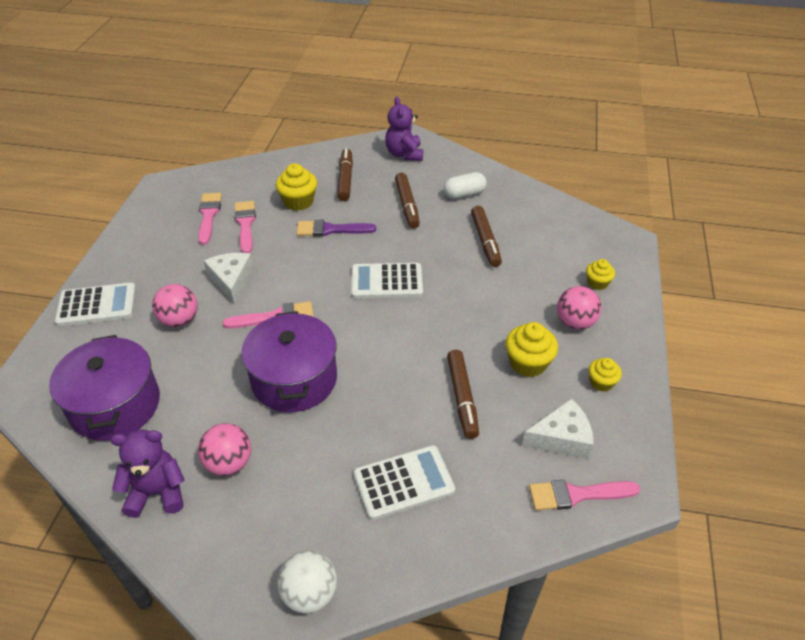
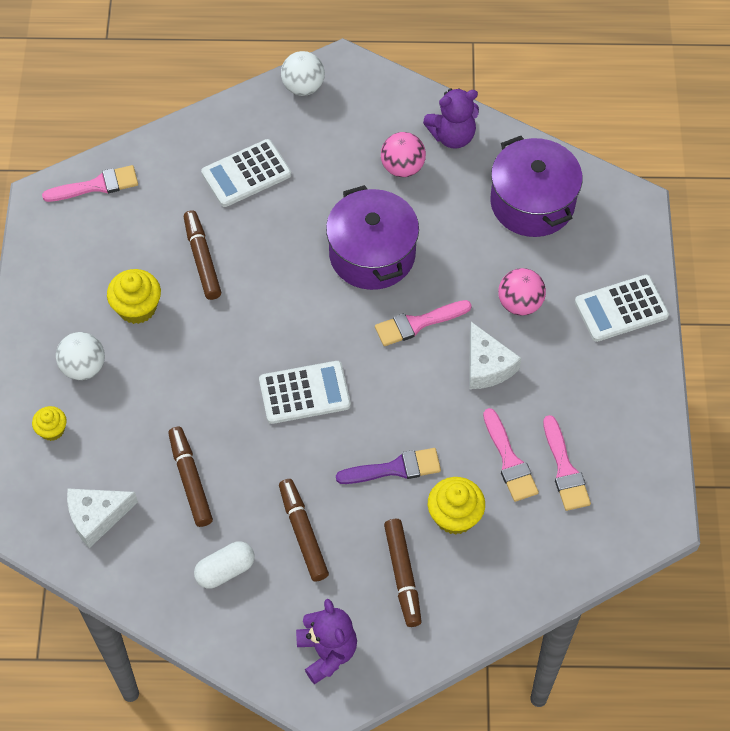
camera: 170 degrees right, 15 degrees up
(561, 438) = (107, 233): white cheese -> white cheese (96, 517)
(575, 322) = (83, 367): pink ball -> white ball
(601, 382) = (63, 296): yellow cupcake -> none

